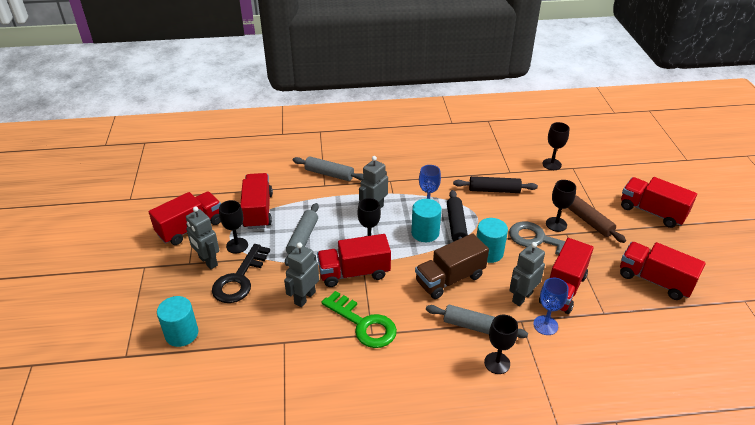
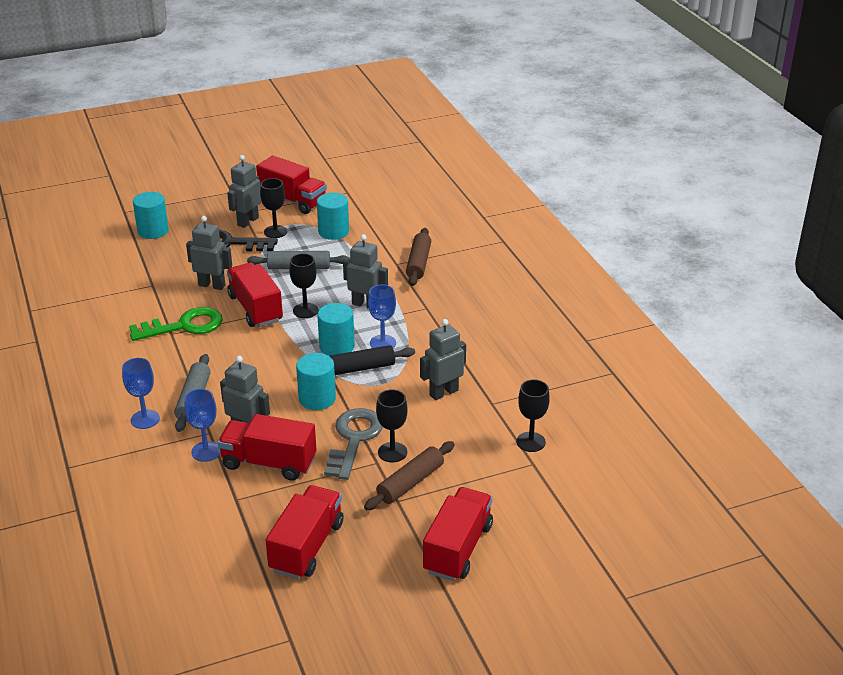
camera: 75 degrees right, 5 degrees down
(258, 211) = (333, 232): red truck -> turquoise cylinder
(329, 174) = (418, 263): grey rolling pin -> brown rolling pin
(363, 324) = (183, 326): green key -> green key turned 135 degrees counterclockwise
(450, 279) = (263, 374): brown truck -> none
(494, 190) = (443, 392): black rolling pin -> grey robot
(497, 363) = (145, 419): black goblet -> blue goblet

